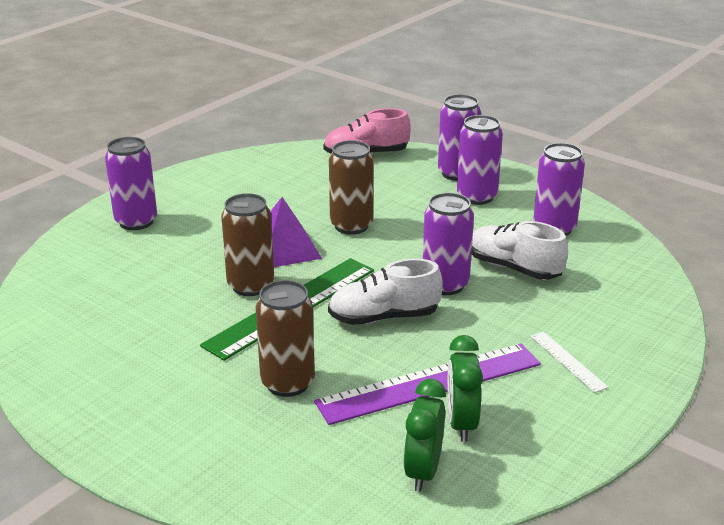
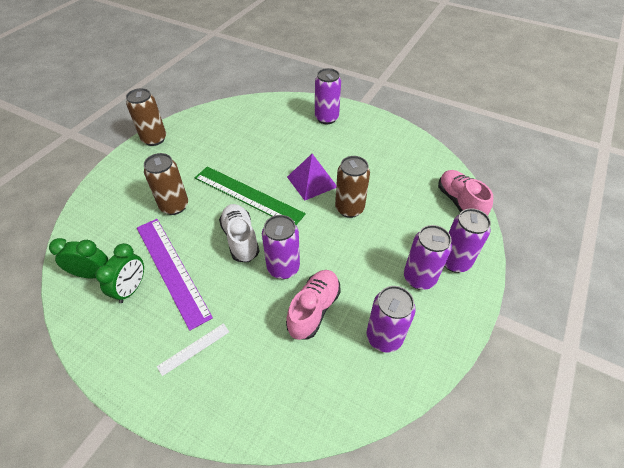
camera: 80 degrees right, 20 degrees up
(251, 286) = (267, 175): brown can -> brown can (154, 139)
(461, 423) = (131, 289): green clock -> green clock turned 120 degrees clockwise
(514, 268) = (313, 309): white shoe -> pink shoe

